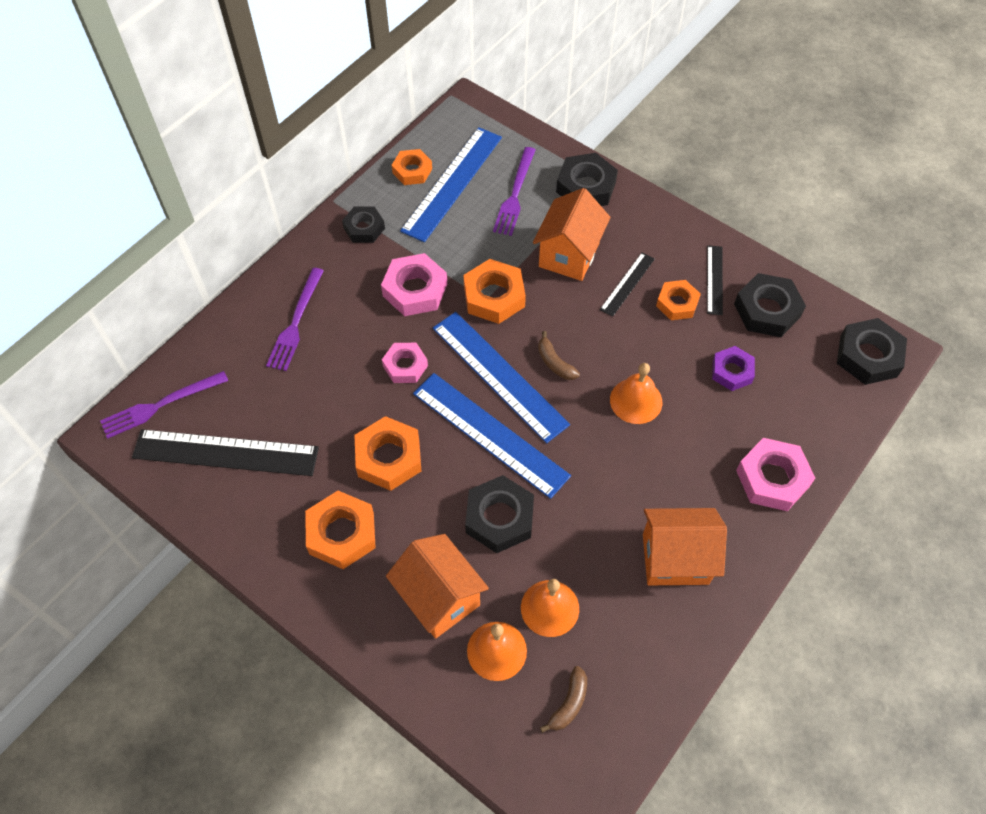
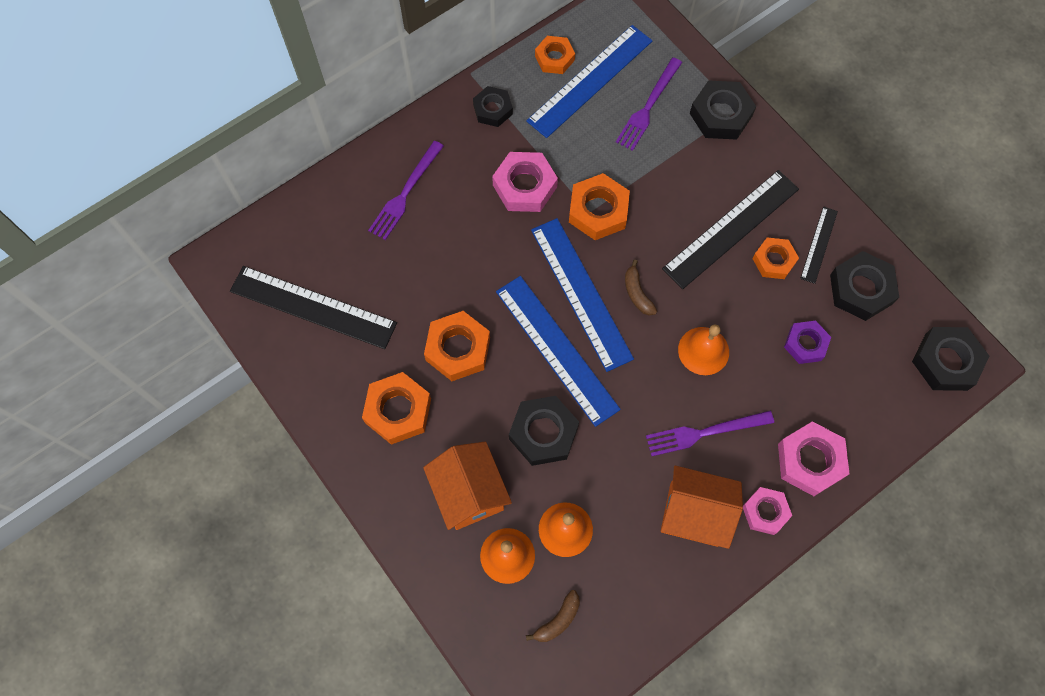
camera: 15 degrees right, 10 degrees up
(160, 405) = (265, 246): purple fork -> purple fork (704, 432)
(405, 366) = (496, 262): pink nut -> pink nut (765, 512)
(569, 255) = (683, 184): orange house -> none
(627, 284) = (731, 228): black ruler -> black ruler, size x1.96

